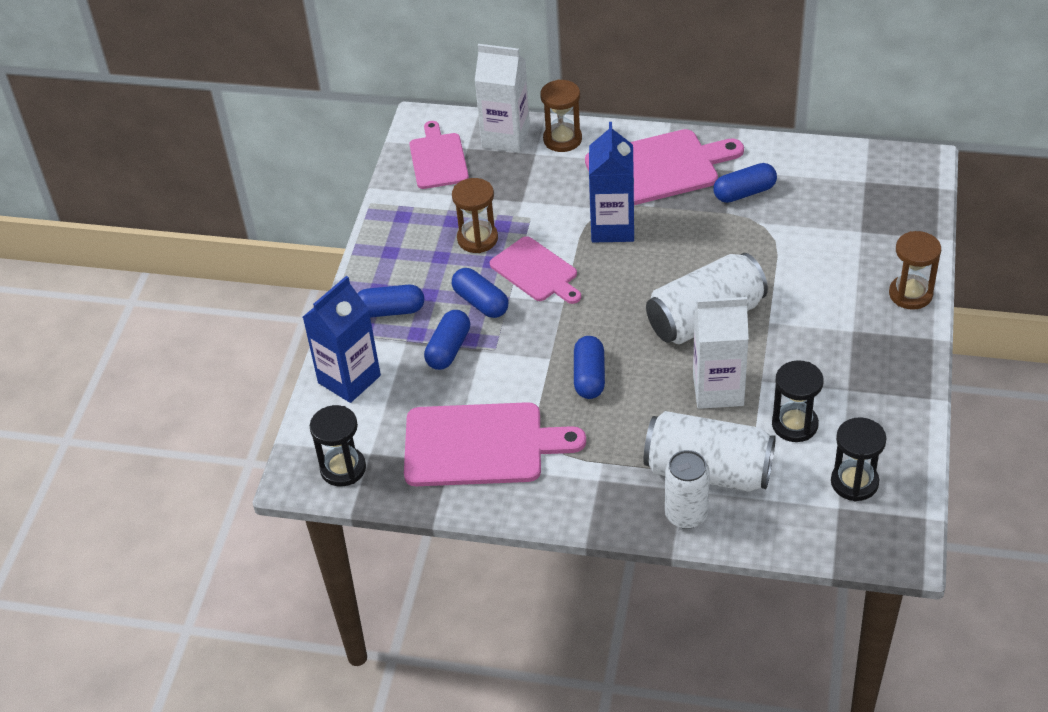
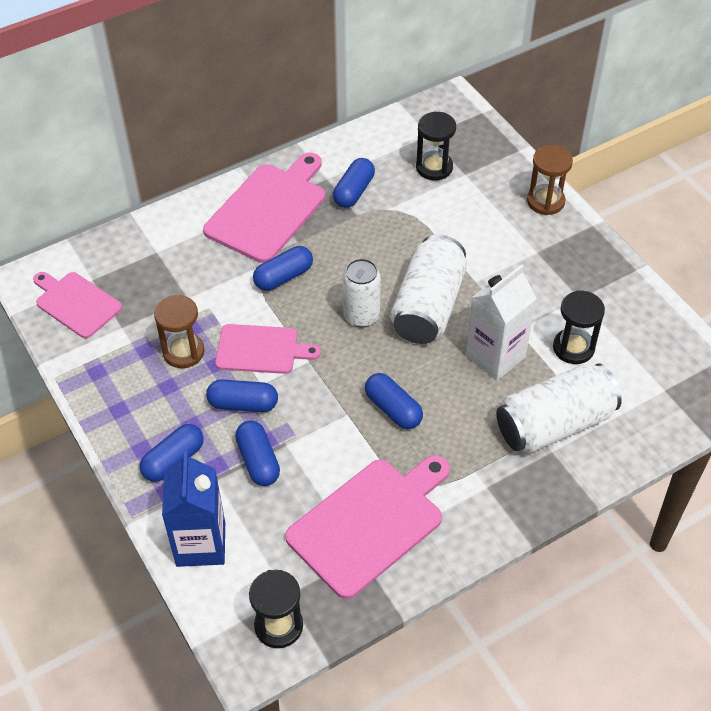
camera: 45 degrees left, 5 degrees up
(506, 137) = (117, 252): white carton -> none
(562, 139) = (167, 227): brown hourglass -> none
(612, 227) = (283, 277): blue carton -> blue capsule
(686, 515) = (575, 469): white can -> white can (361, 316)
(854, 482) = (655, 364): black hourglass -> black hourglass (434, 167)

